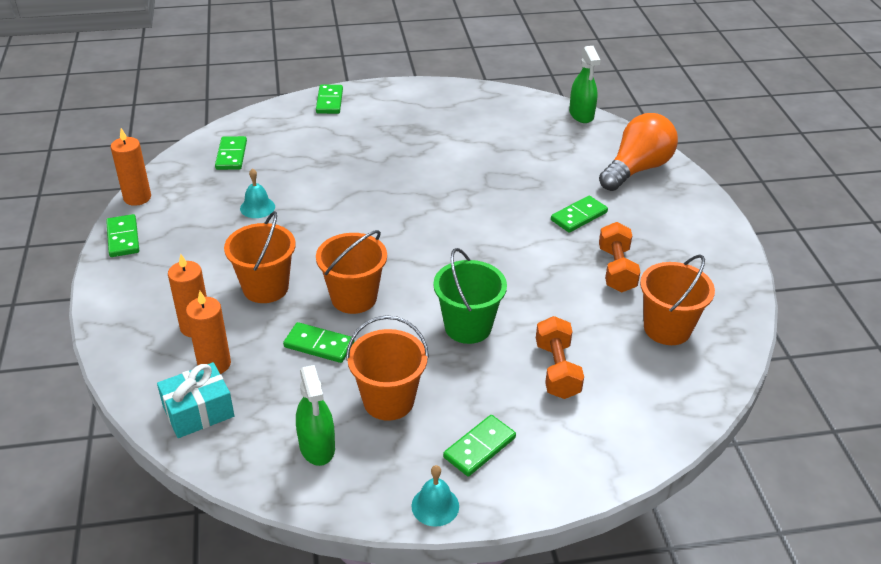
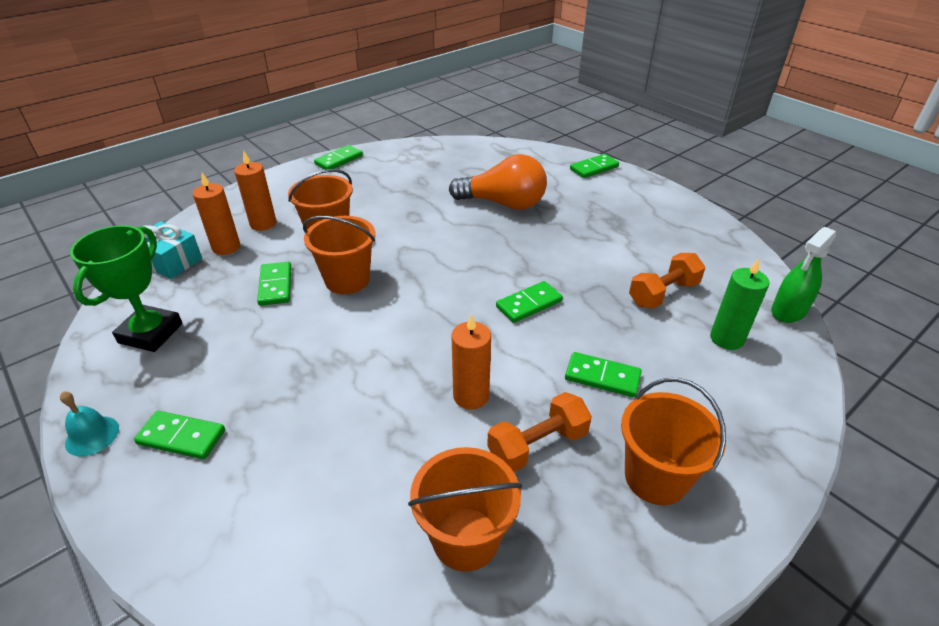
camera: 60 degrees right, 0 degrees up
(137, 198) = (386, 147): orange candle -> orange candle (471, 396)
(231, 155) = (472, 159): green domino -> green domino (529, 304)
(257, 207) = (421, 193): turquoise bell -> none
(317, 446) = (150, 333): green spray bottle -> green trophy
(388, 401) = (223, 351): orange bucket -> orange bucket (655, 477)
(468, 327) = (354, 362): green bucket -> none
(557, 370) = (327, 455): orange dumbbell -> orange dumbbell (663, 293)
(585, 151) = (726, 339): none -> green candle
(637, 169) = (749, 394): orange light bulb -> orange light bulb (503, 204)

